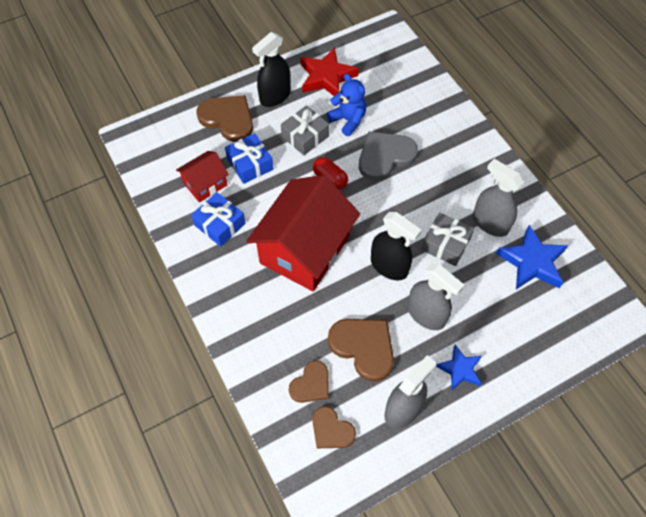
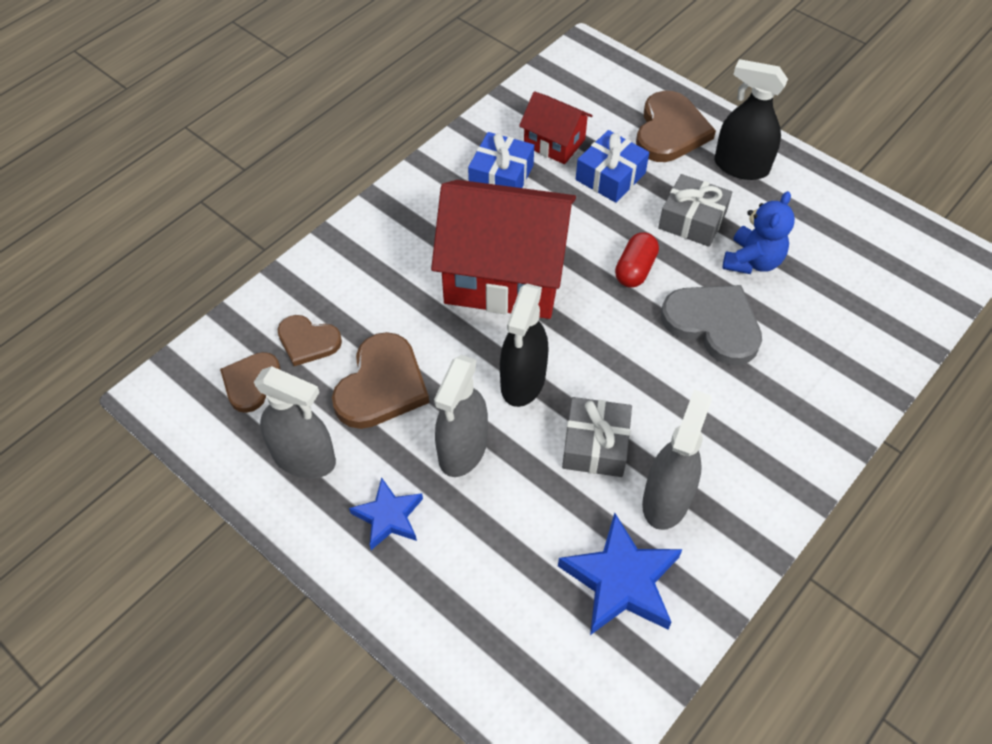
camera: 70 degrees right, 5 degrees down
(326, 77) = (815, 213): red star -> none

